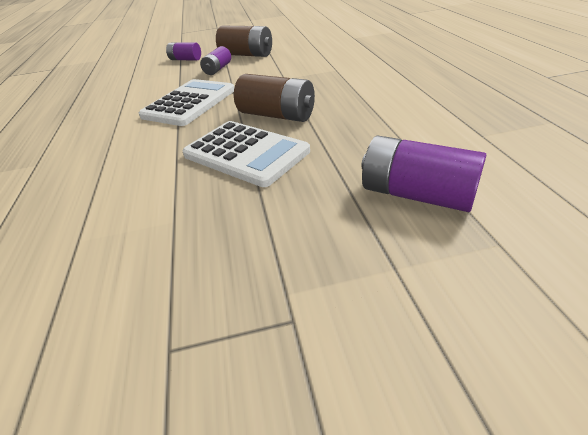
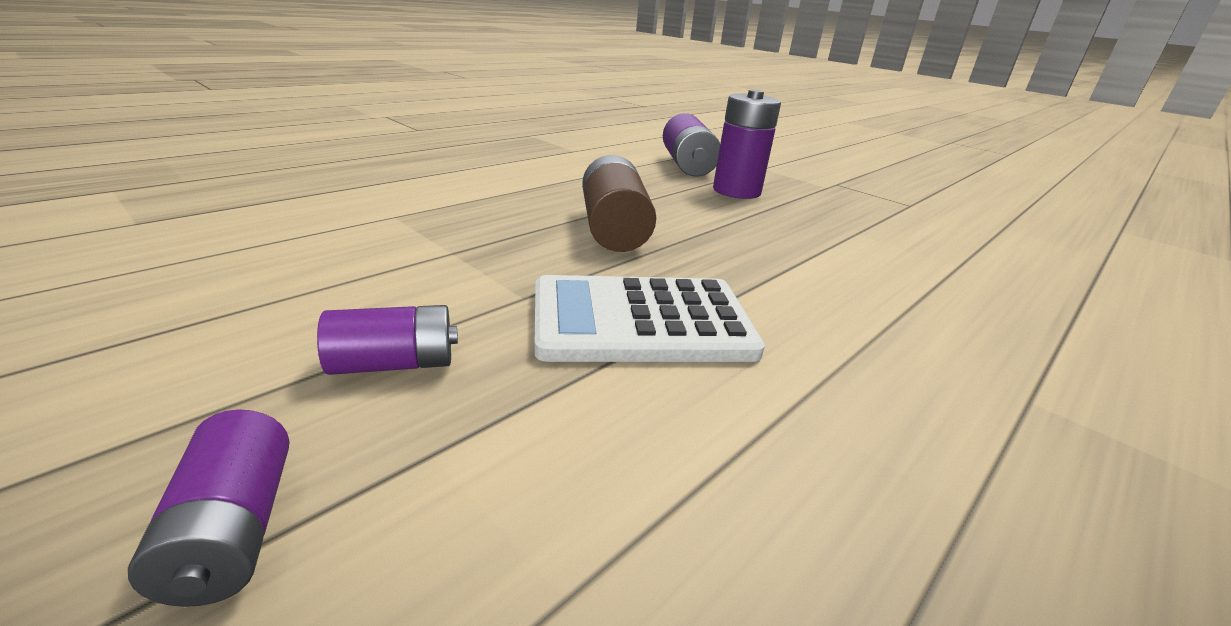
camera: 130 degrees left, 10 degrees down
(246, 55) = (230, 352): brown battery -> none
(246, 153) = (723, 227): white calculator -> none
(312, 194) = (736, 191): none -> purple battery

